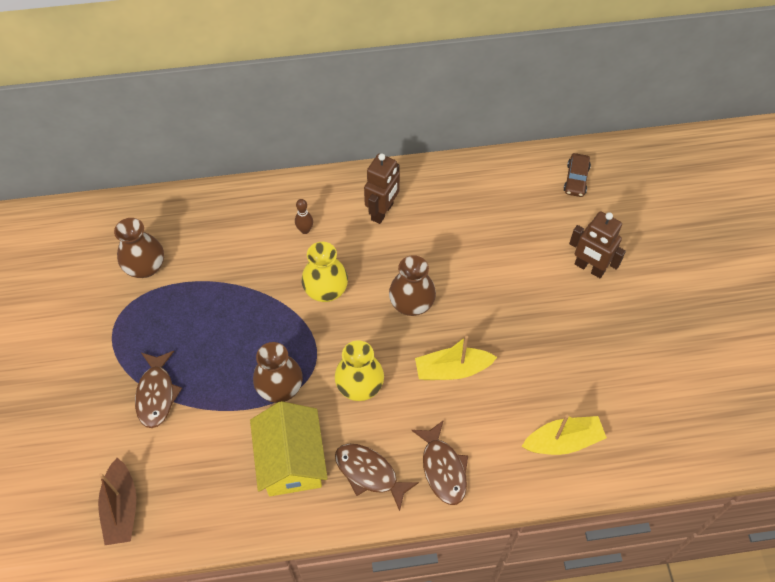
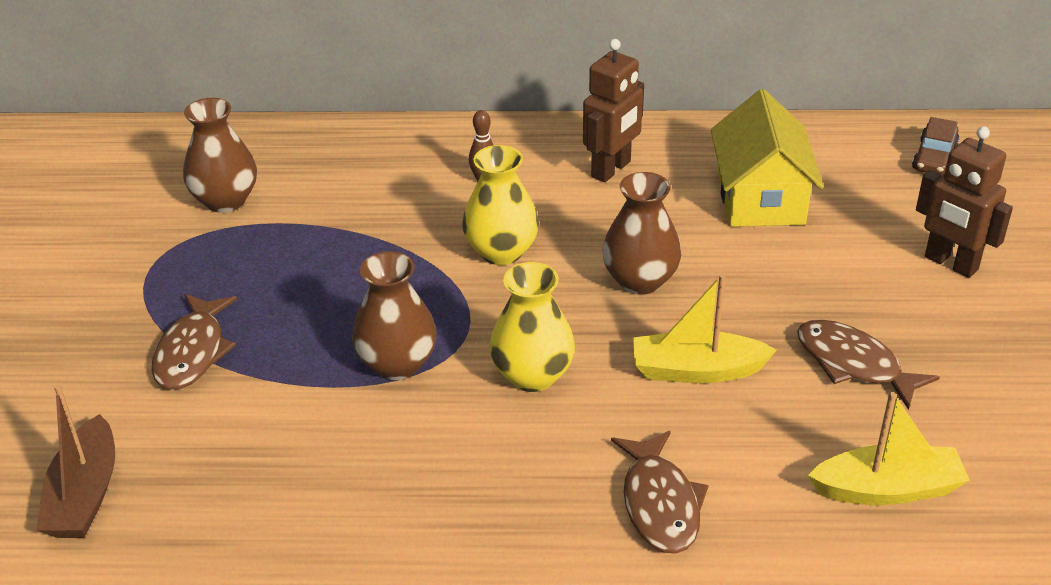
camera: 10 degrees right, 20 degrees down
(291, 460) = (392, 462): yellow house -> yellow house (760, 198)
(369, 473) = (525, 496): brown fish -> brown fish (853, 364)

